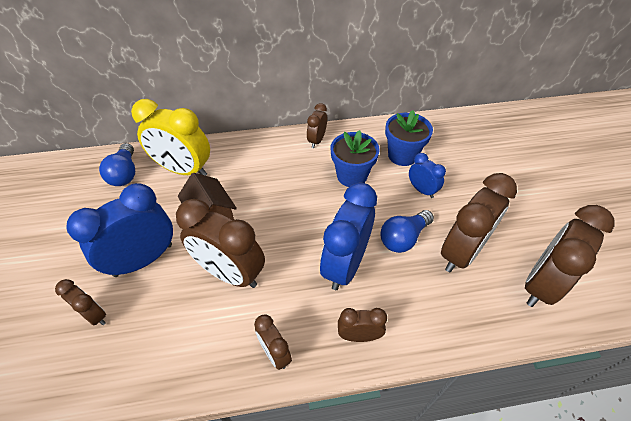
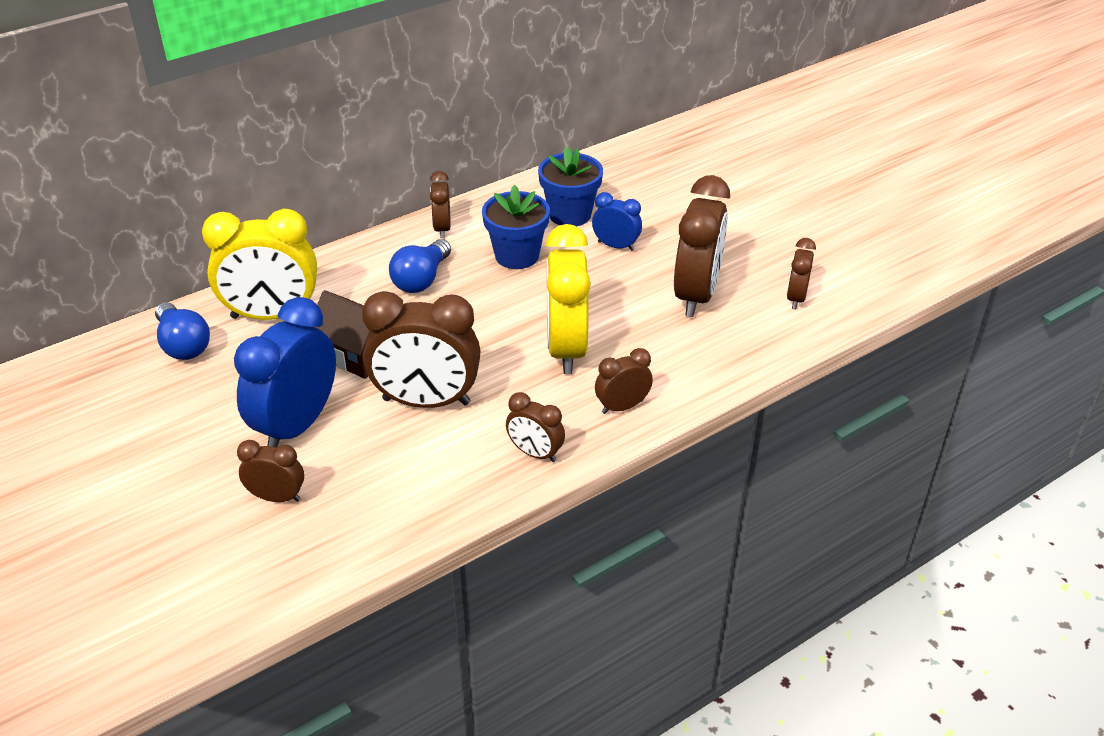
camera: 25 degrees left, 10 degrees down
(345, 265) = (566, 349): blue clock -> yellow clock
(403, 238) = (621, 301): blue light bulb -> blue light bulb (421, 279)
(540, 284) = (796, 298): brown clock -> brown clock, size x0.52

